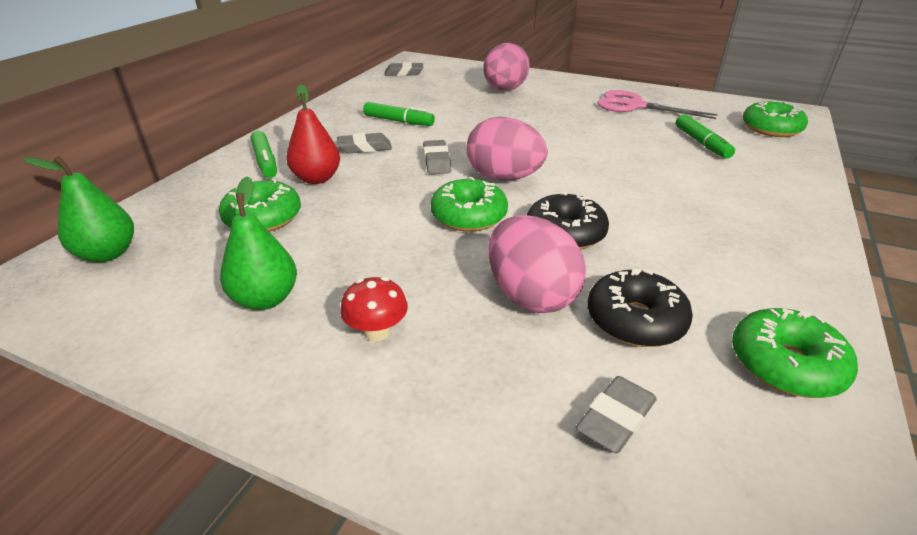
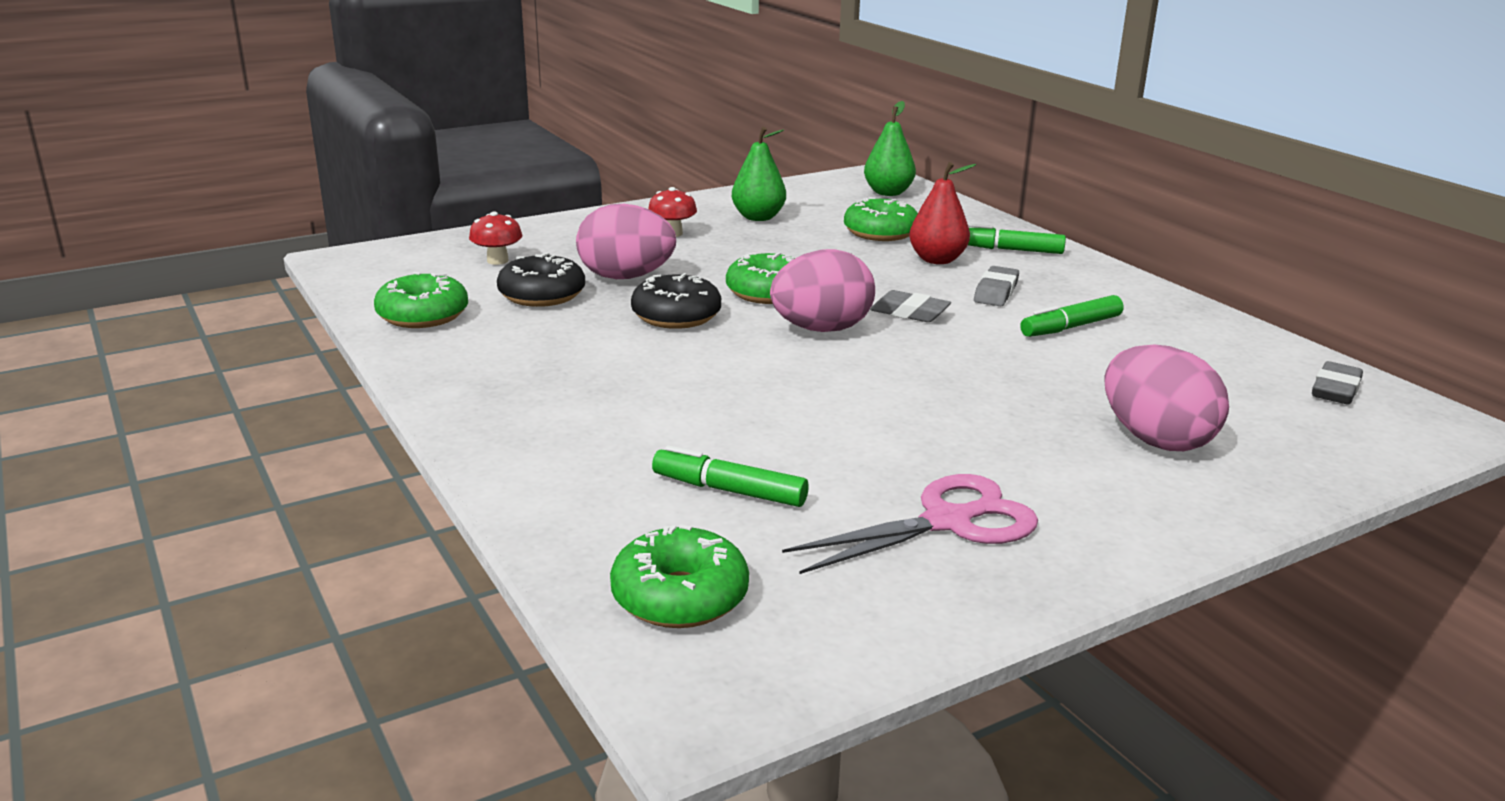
camera: 125 degrees right, 10 degrees down
(615, 419) = (497, 261): grey eraser -> red mushroom

